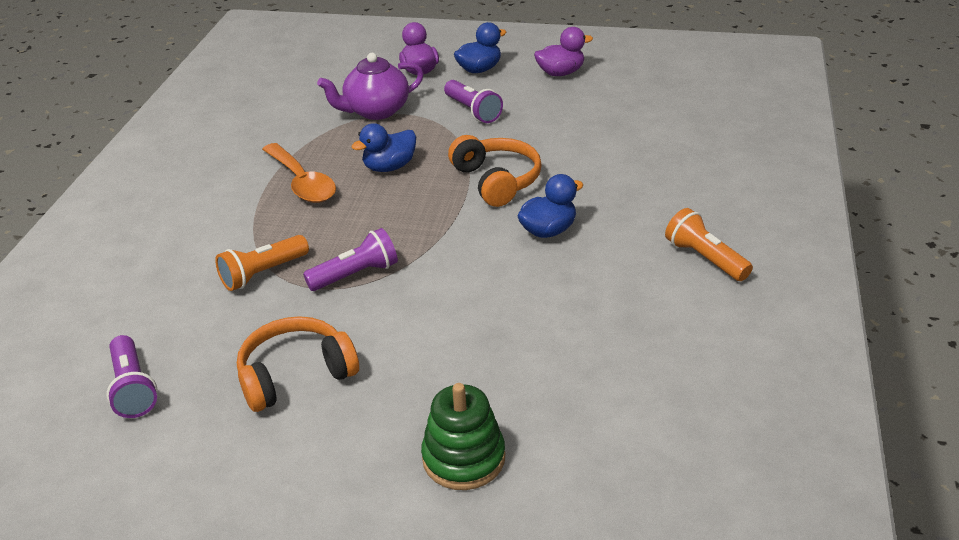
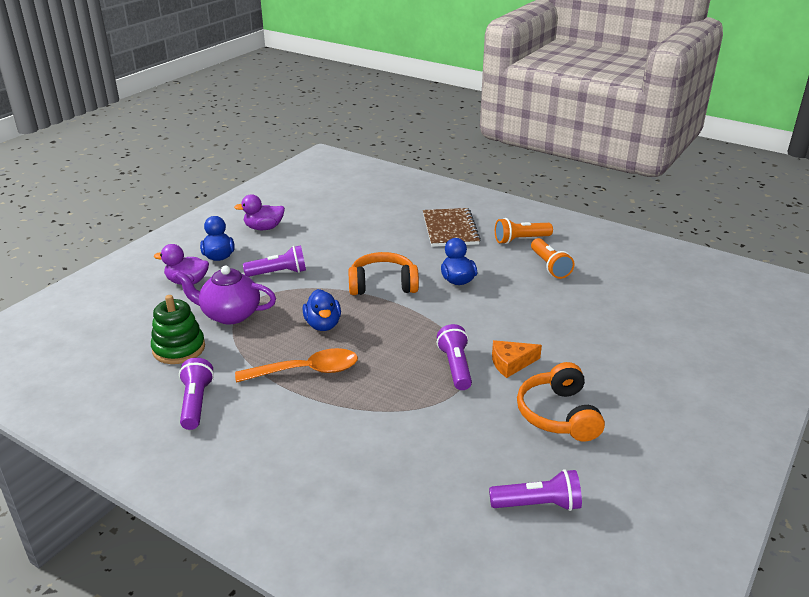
camera: 70 degrees left, 5 degrees down
(228, 142) = (196, 403): none -> purple flashlight
(263, 273) = (424, 412): orange flashlight -> orange flashlight (549, 266)
(376, 111) = (229, 314): purple teapot -> purple teapot turned 105 degrees clockwise
(384, 315) = (511, 363): none -> orange cheese
(463, 458) = (663, 360): green stacking toy -> green stacking toy (179, 348)
(560, 73) = (264, 228): purple duck -> purple duck turned 105 degrees counterclockwise
(678, 193) = (450, 229): none -> brown notebook

